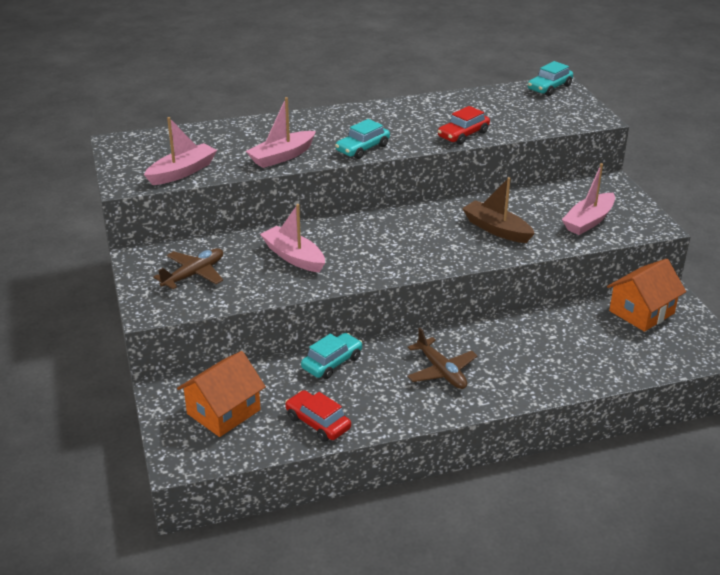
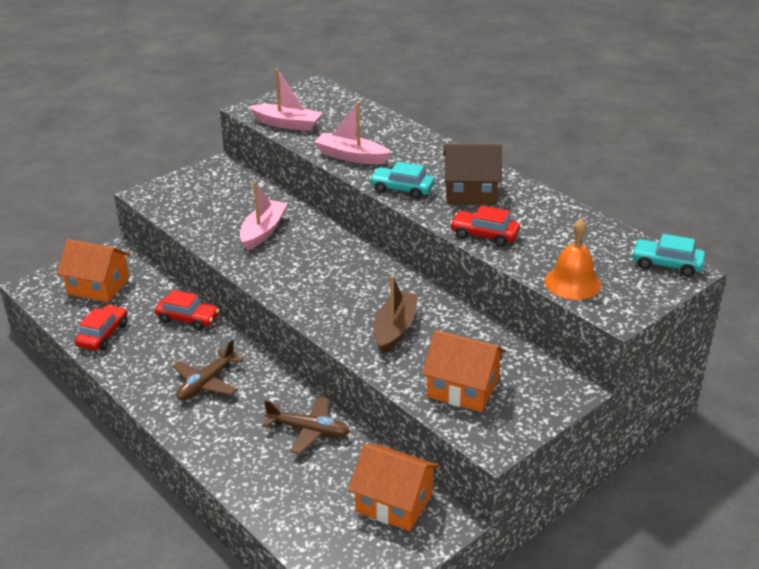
camera: 65 degrees right, 0 degrees up
(194, 274) = (207, 196): brown plane -> brown plane (309, 430)
(332, 362) = (188, 319): turquoise car -> red car
(394, 124) = (470, 192): none -> brown house
(551, 122) = (572, 283): none -> orange bell
(588, 221) = (463, 388): pink boat -> orange house

